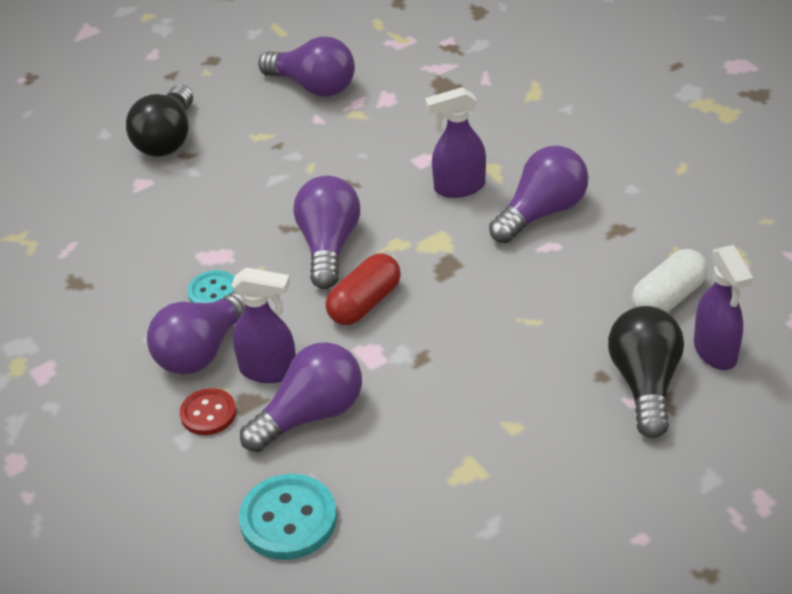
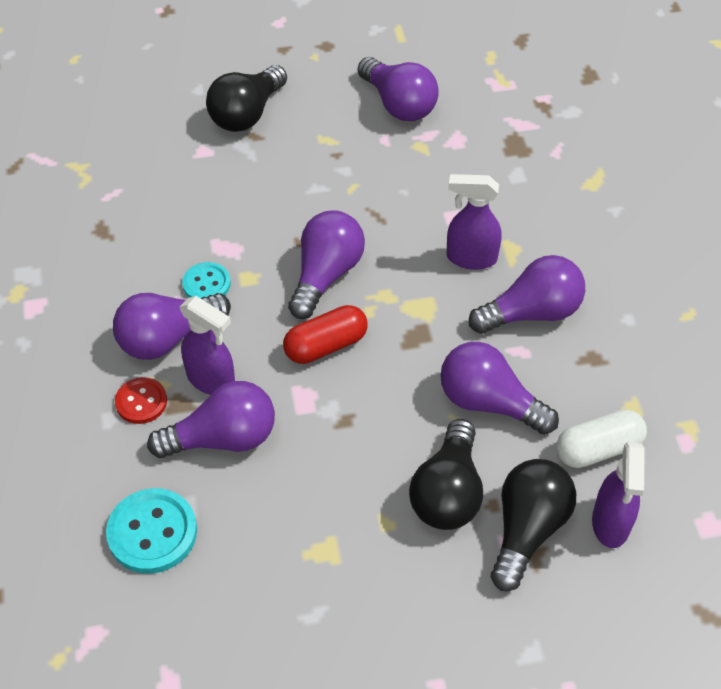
camera: 20 degrees right, 10 degrees up
(547, 296) = (489, 402): none -> purple light bulb
(554, 381) = (447, 492): none -> black light bulb

